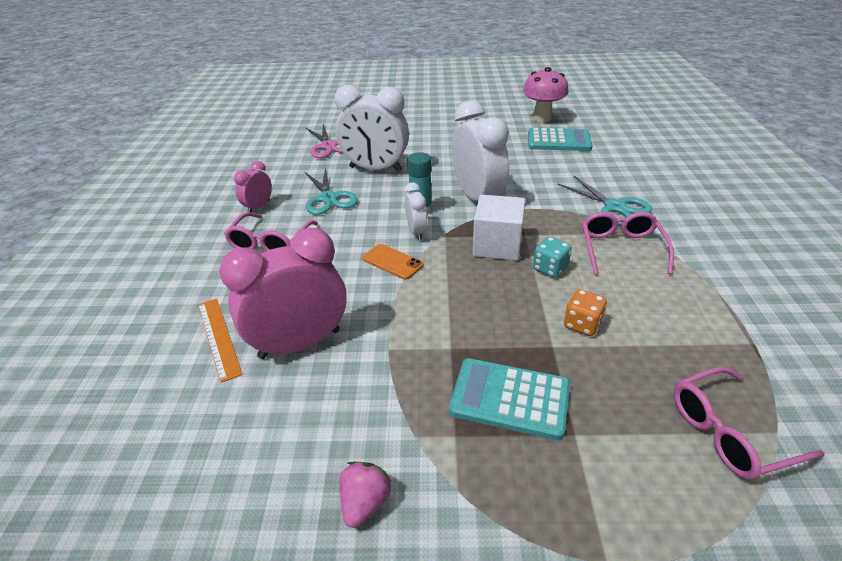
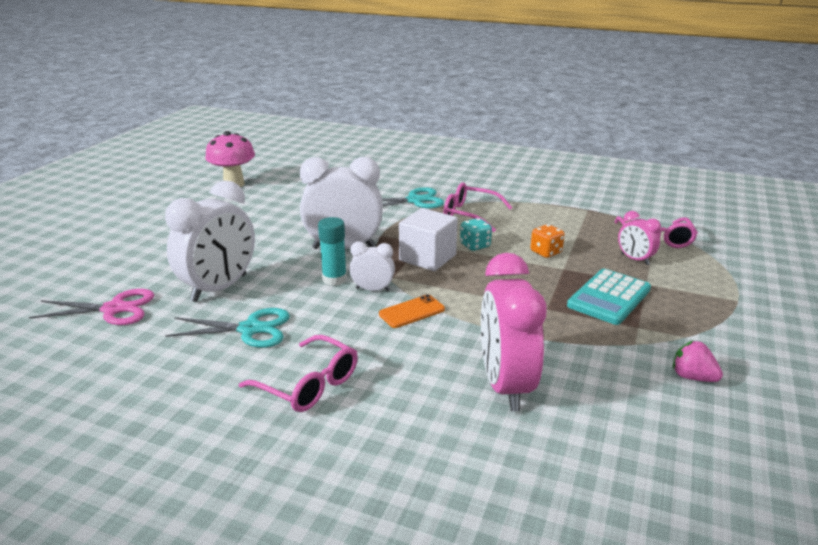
camera: 70 degrees left, 10 degrees down
(218, 337) = (468, 441): orange ruler -> none
(258, 207) = (212, 385): pink clock -> pink clock (634, 259)
(558, 141) = (287, 190): turquoise calculator -> none

